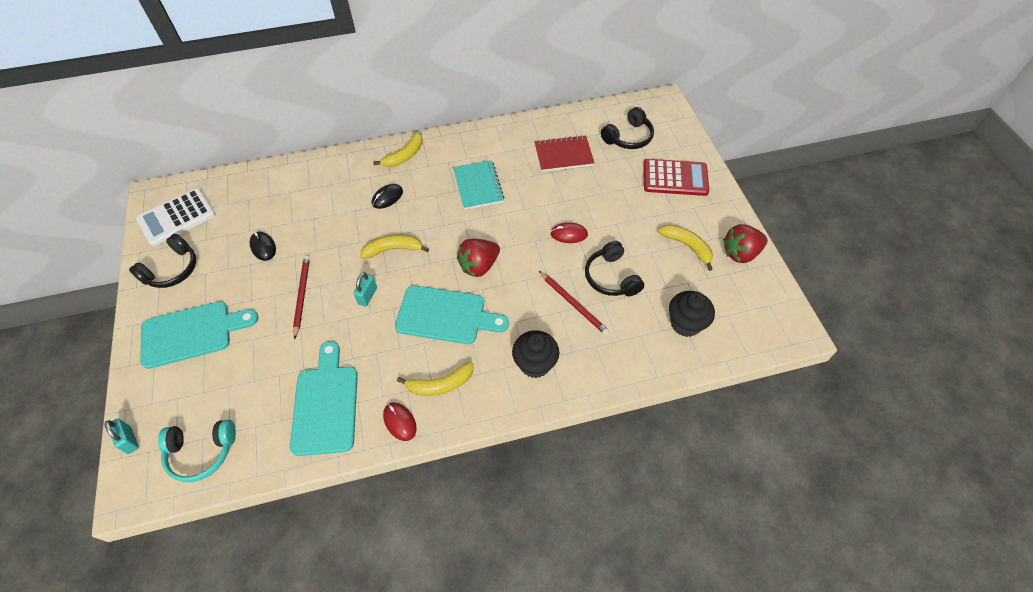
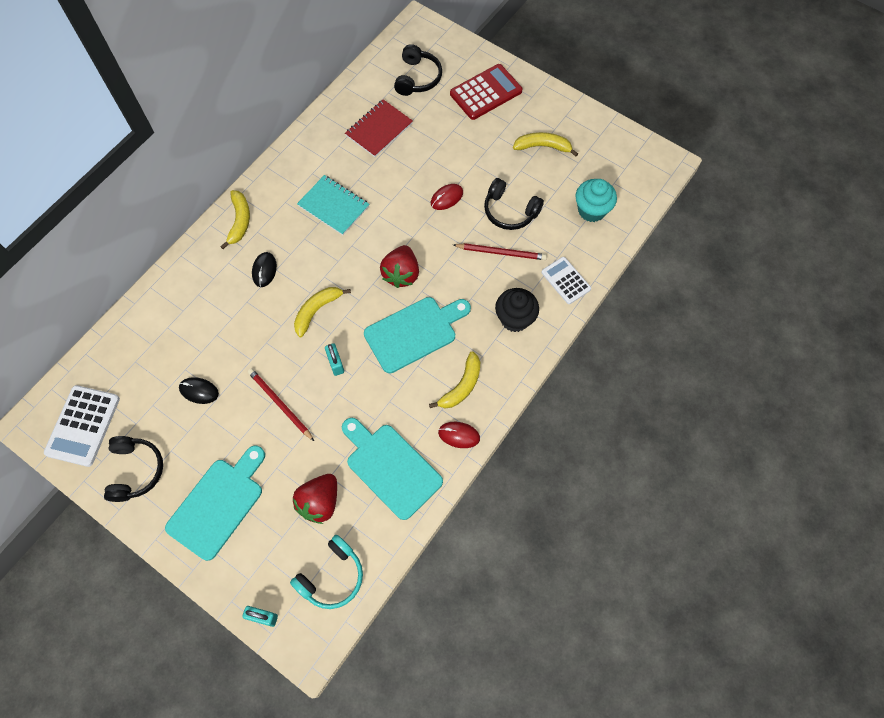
camera: 40 degrees left, 10 degrees up
(608, 365) = (565, 280): none -> white calculator
(685, 323) = (591, 210): black cupcake -> turquoise cupcake
(740, 253) = (584, 126): red strawberry -> red strawberry (320, 502)

